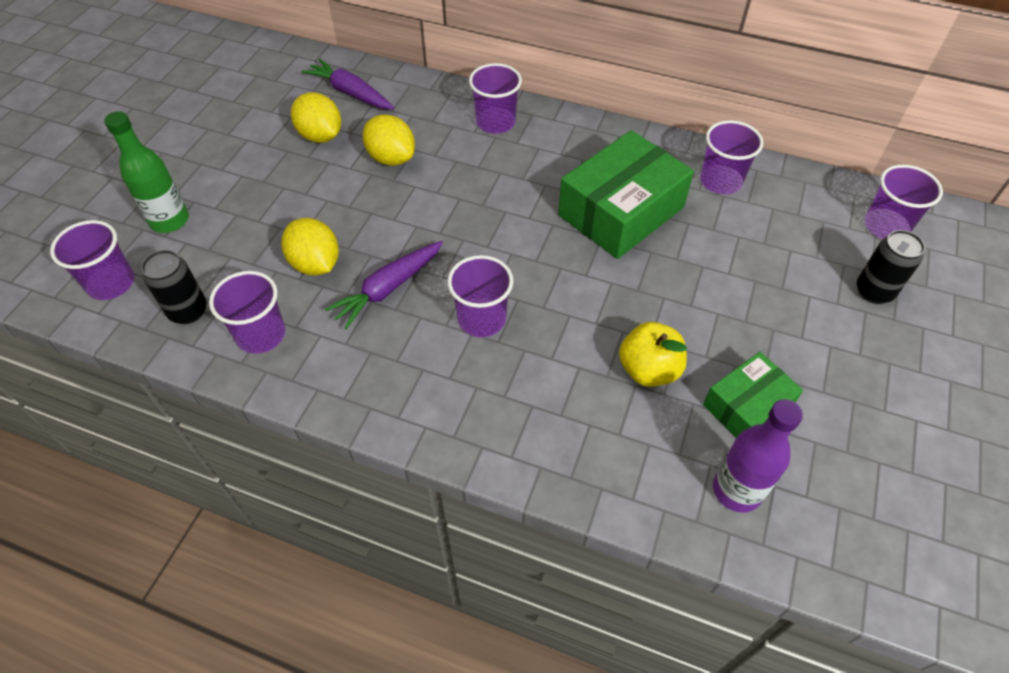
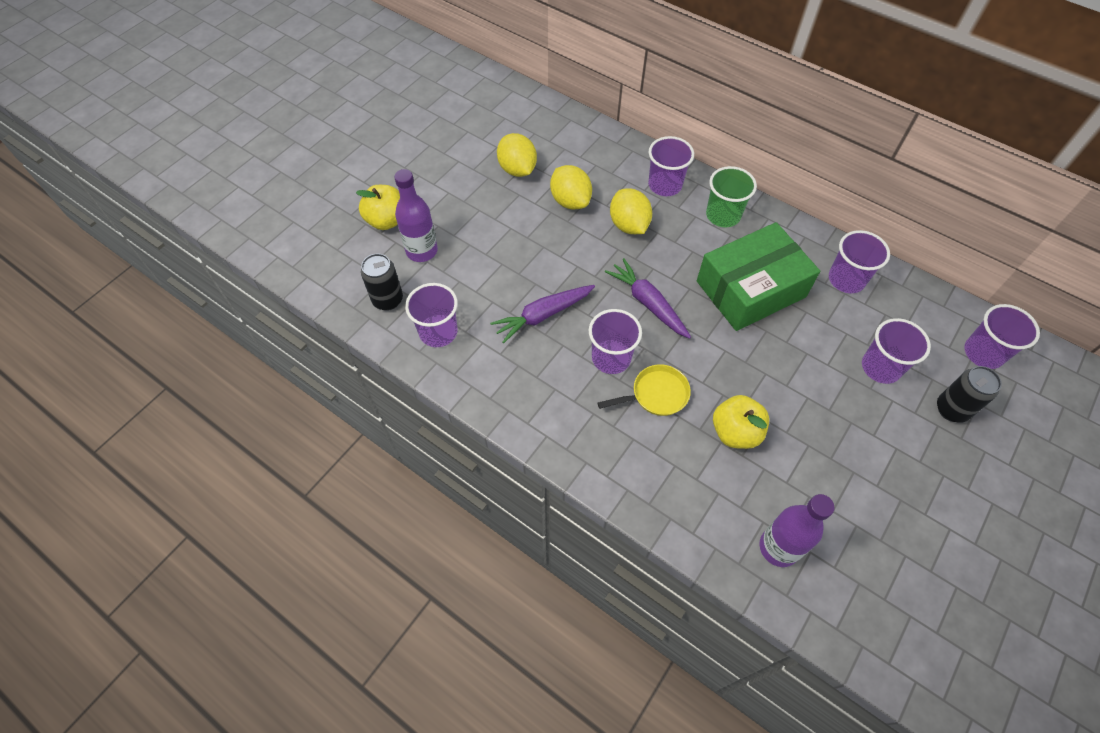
camera: 15 degrees right, 5 degrees up
(111, 283) = (335, 264): purple cup -> purple cup (881, 367)
(170, 220) = (386, 220): green bottle -> yellow apple
(221, 246) = (422, 251): none -> purple bottle
(315, 264) = (491, 282): yellow lemon -> yellow lemon (629, 225)
(351, 93) = (550, 134): purple carrot -> purple carrot (648, 303)
(545, 348) = (656, 394): none -> yellow pan
(568, 141) = (723, 215): none -> green cup
(747, 406) = (808, 482): green box -> none

